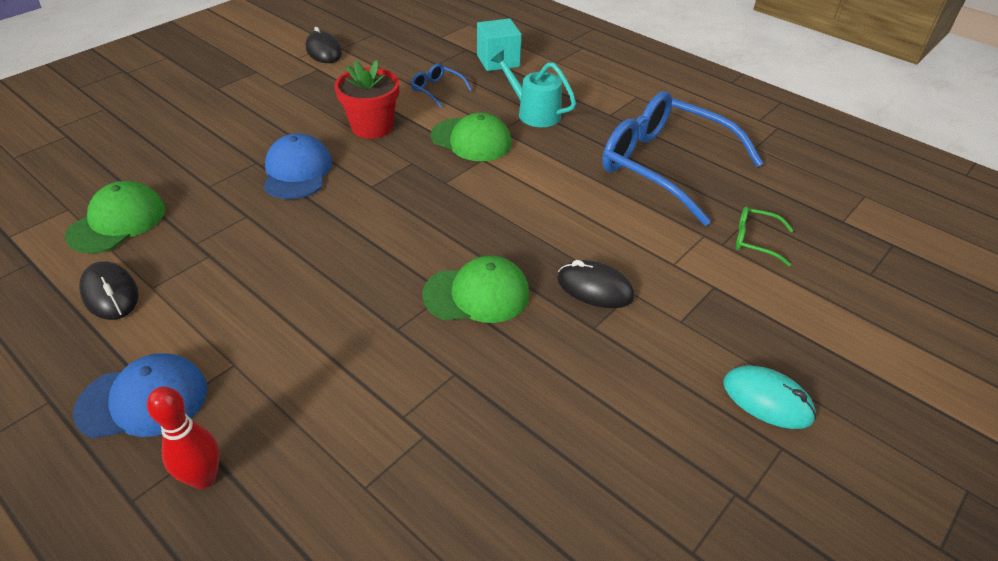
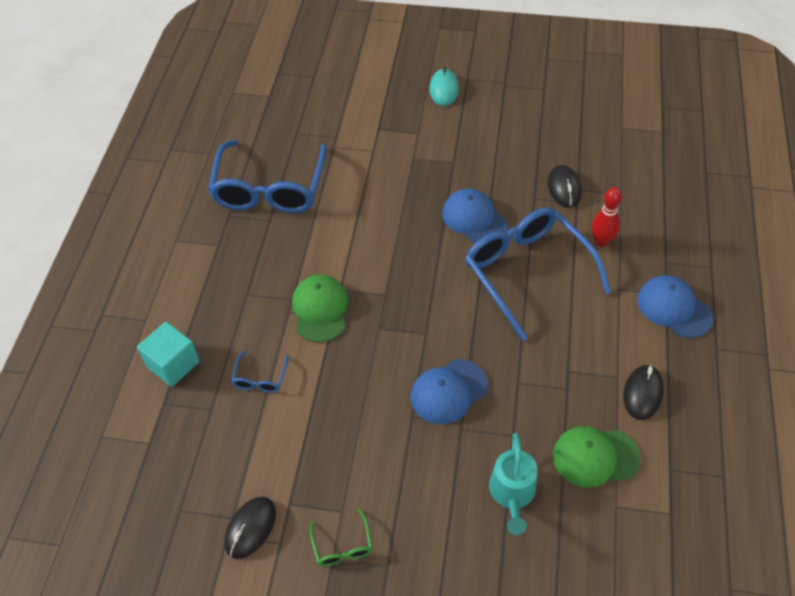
camera: 120 degrees left, 10 degrees up
(203, 478) = (676, 250): red bowling pin -> red bowling pin (601, 242)
(354, 296) = (527, 272): none -> blue glasses
(372, 127) = (353, 386): red flower pot -> none
(477, 294) = (474, 219): green cap -> blue cap
(533, 113) = (250, 292): turquoise watering can -> turquoise watering can (512, 494)
(595, 288) = (423, 173): black mouse -> black mouse (564, 188)
(754, 240) = (321, 125): green glasses -> green glasses (342, 546)

